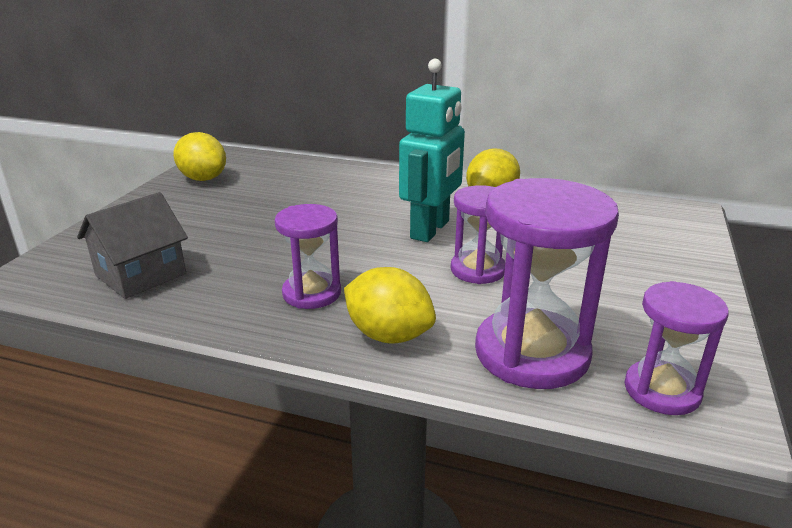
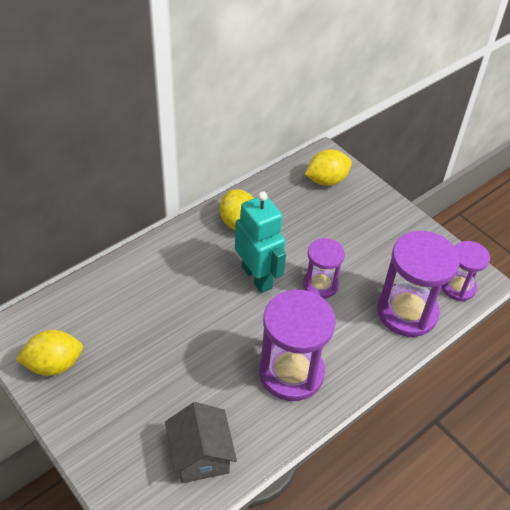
camera: 60 degrees left, 20 degrees up
(312, 293) = (291, 373): purple hourglass -> purple hourglass, size x1.68
(388, 335) = (357, 359): yellow lemon -> yellow lemon (326, 180)

